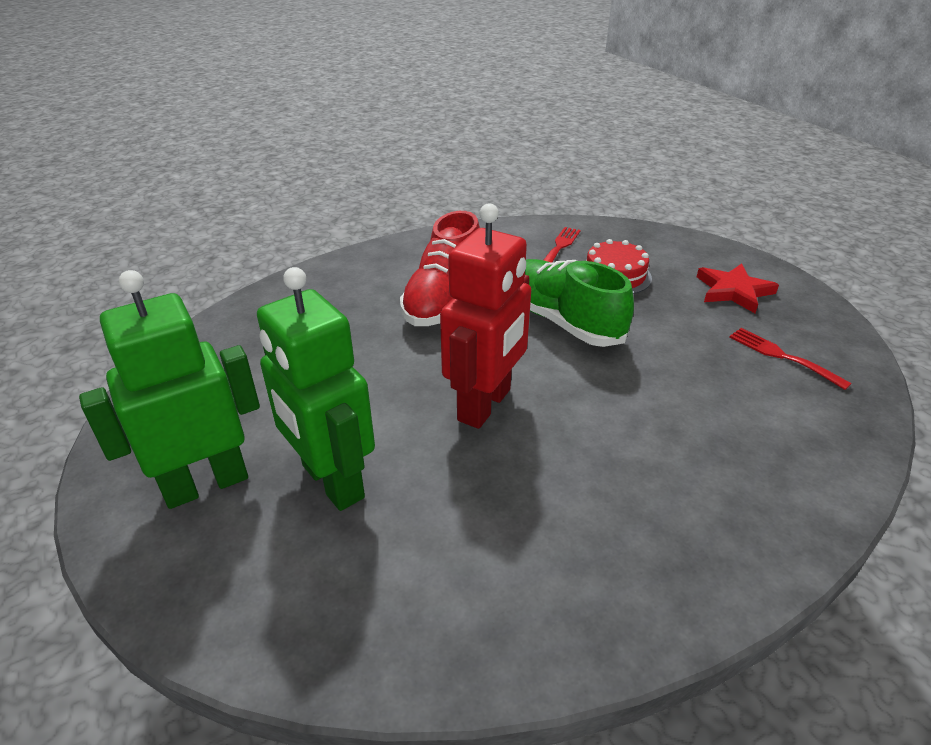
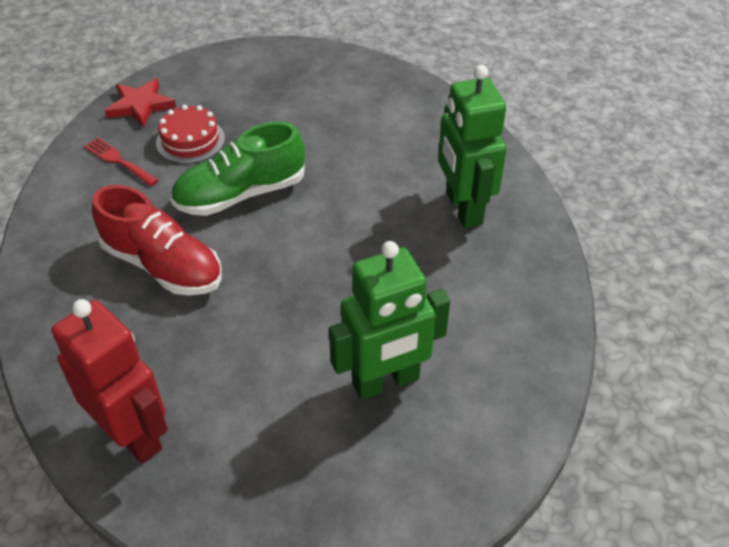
camera: 75 degrees left, 10 degrees up
(206, 484) = (361, 473): green robot -> green robot (463, 208)
(485, 405) = (331, 269): red robot -> red robot (133, 435)
(733, 291) = (252, 83): red star -> red star (140, 105)
(782, 356) = (342, 94): red fork -> none

